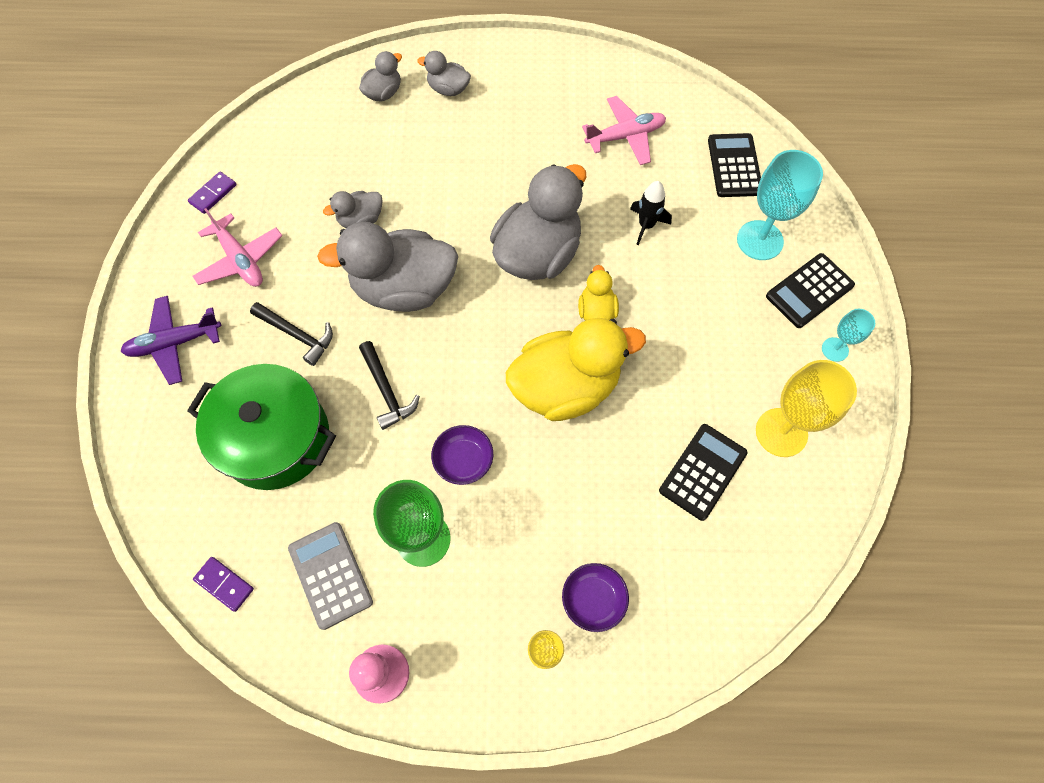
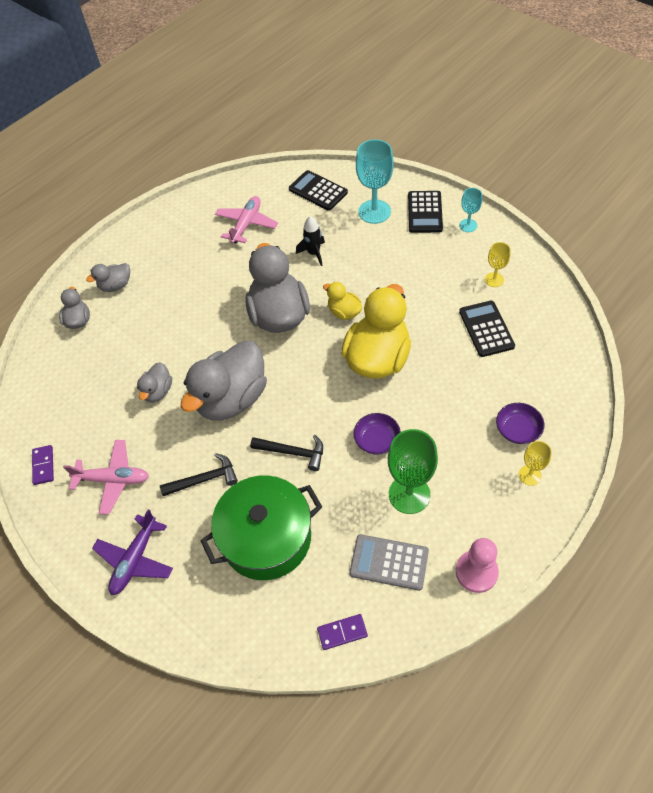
camera: 45 degrees left, 10 degrees down
(781, 432) = (494, 280): yellow goblet -> yellow goblet, size x0.54

